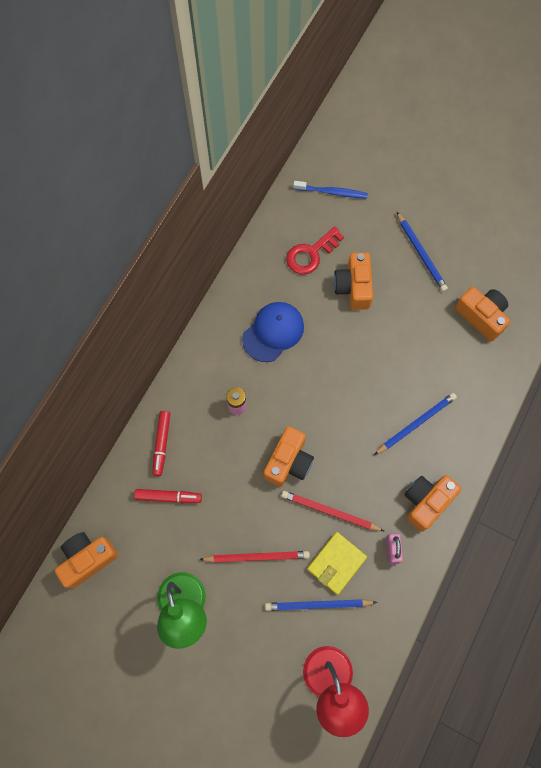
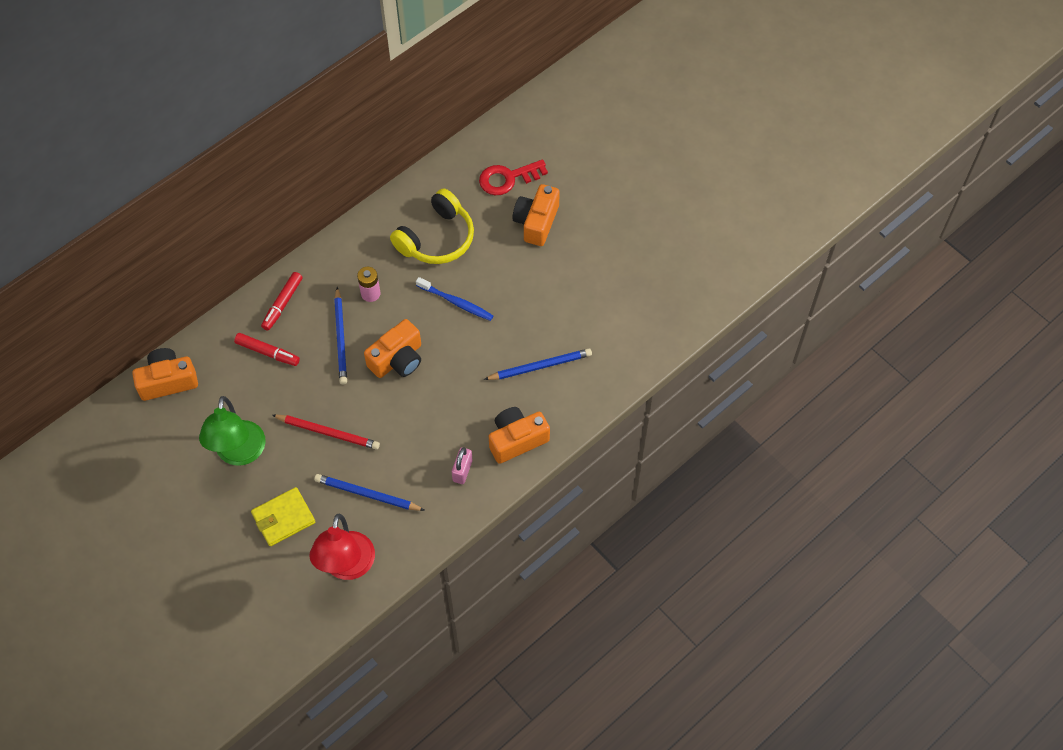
camera: 20 degrees right, 10 degrees down
(273, 332) = (436, 238): blue cap -> yellow headphones
(330, 512) = (417, 417): red pencil -> none
(332, 192) = (556, 128): blue toothbrush -> blue toothbrush (456, 302)
(336, 563) = (402, 464): yellow wallet -> yellow wallet (283, 518)
(421, 253) = (620, 212): blue pencil -> blue pencil (341, 338)
(481, 316) = (654, 289): orange camera -> none

